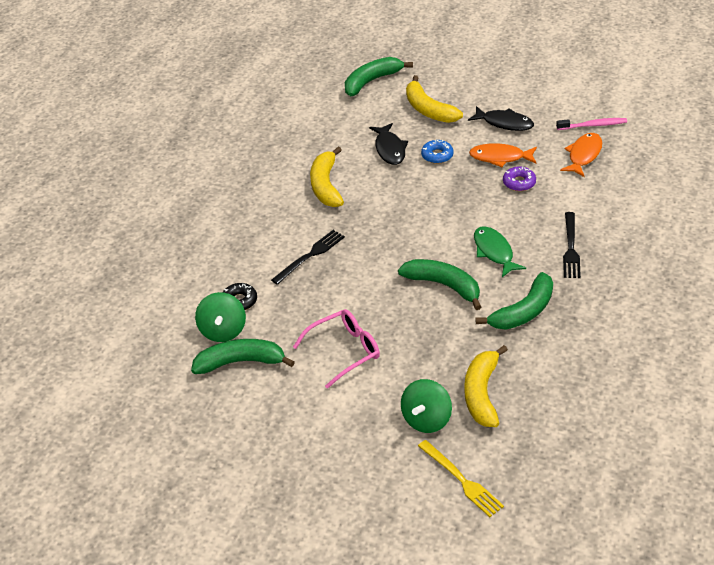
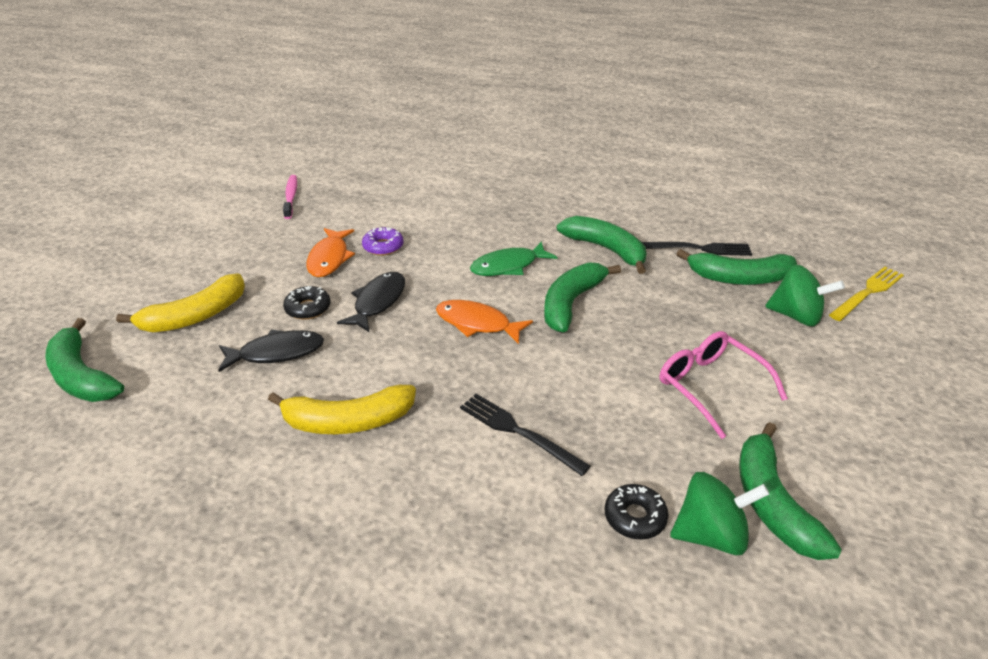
camera: 95 degrees left, 5 degrees down
(437, 155) = (308, 308): blue donut -> black donut
(482, 394) = (739, 278): yellow banana -> green banana
(504, 123) = (259, 254): black fish -> black fish (377, 302)
(570, 248) = (502, 218): black fork -> black fork (699, 249)
(583, 155) = (344, 205): orange fish -> orange fish (477, 323)

